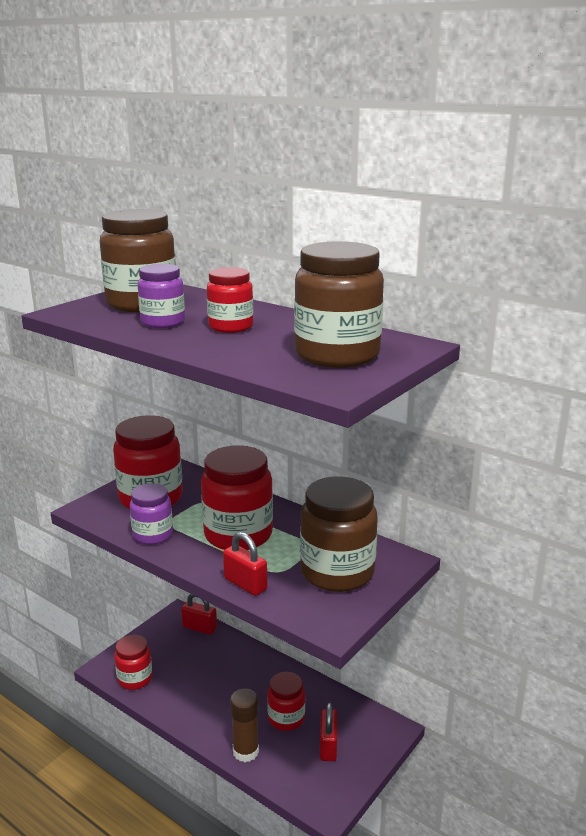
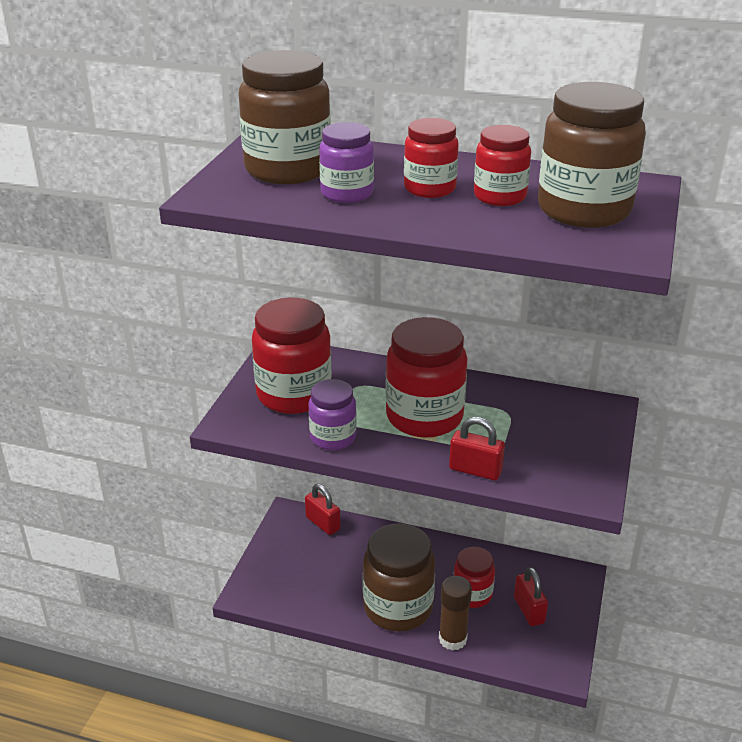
camera: 20 degrees left, 10 degrees up
(135, 679) = (288, 597): red jar -> red jar (499, 196)
(199, 628) = (323, 523): red padlock -> red padlock turned 45 degrees clockwise
(337, 572) = (555, 436): brown jar -> brown jar (398, 607)

